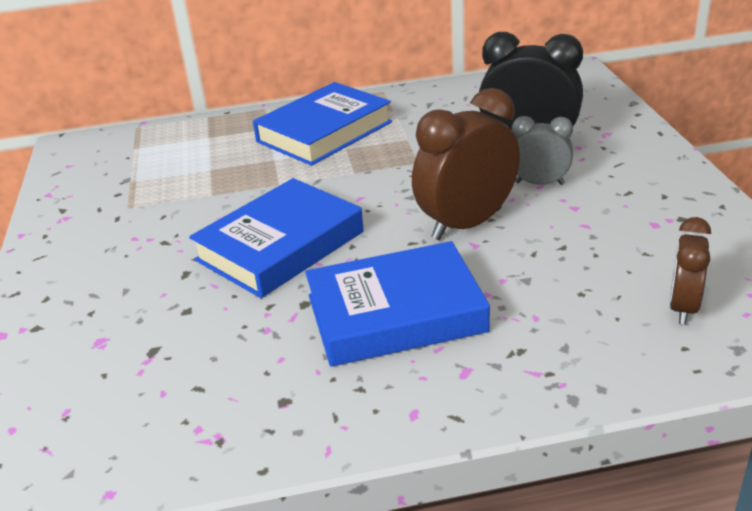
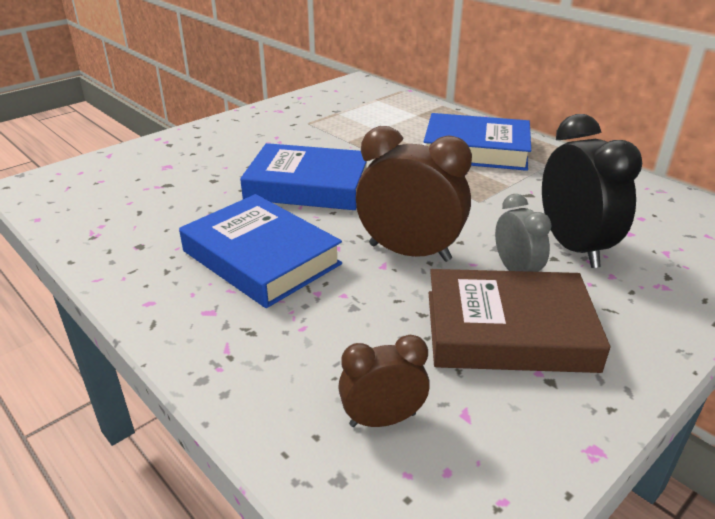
camera: 55 degrees right, 0 degrees up
(613, 214) = (508, 330): none -> brown book

